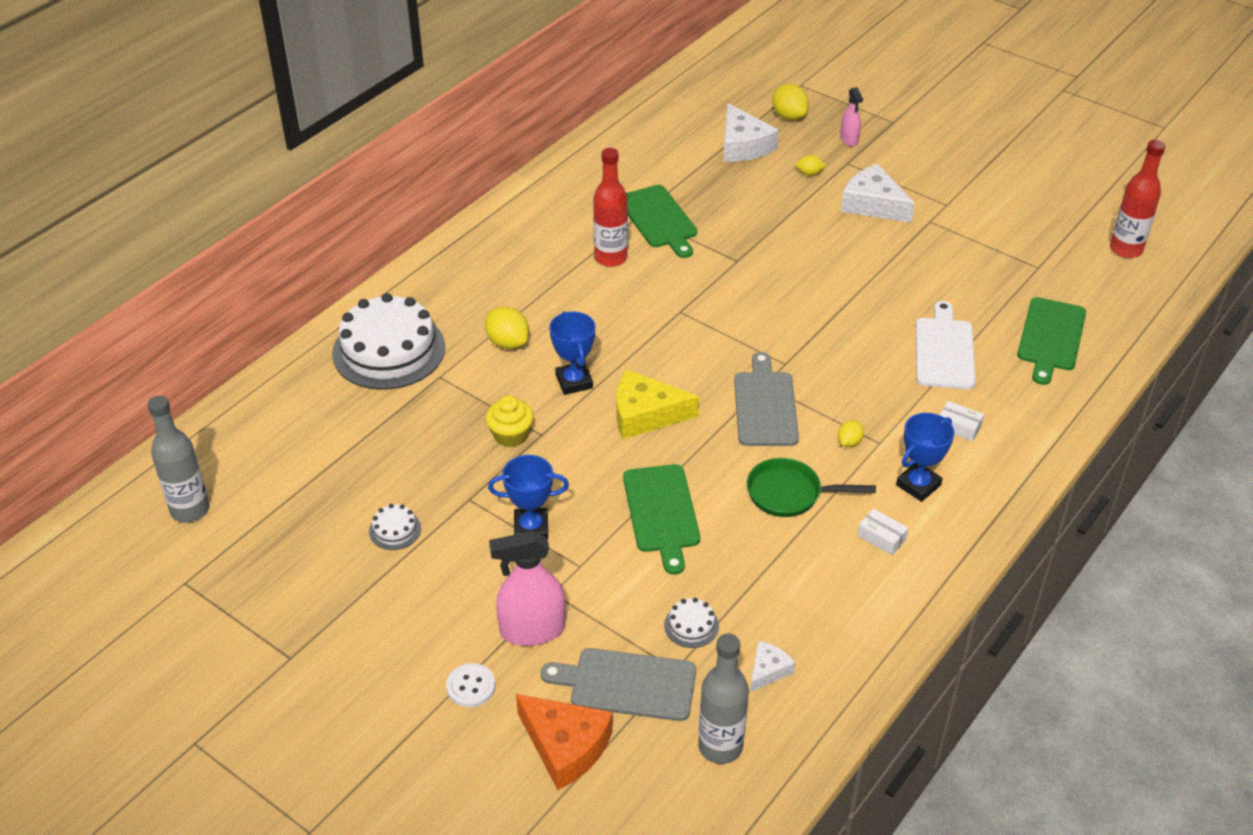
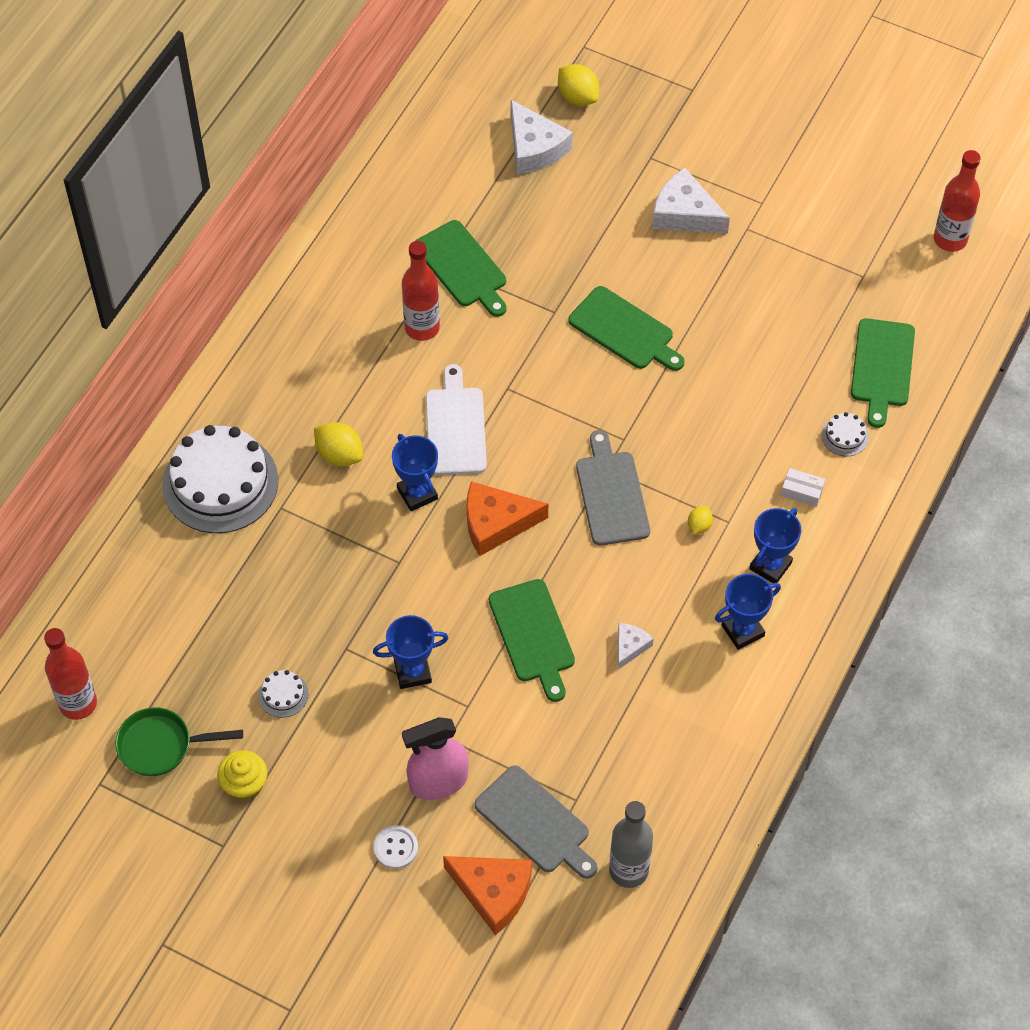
camera: 10 degrees left, 15 degrees up
(190, 510) = (78, 703): grey bottle -> red bottle
(511, 435) = (369, 568): yellow cupcake -> yellow cupcake (244, 784)
(627, 684) = (535, 823): grey cutting board -> grey cutting board turned 135 degrees counterclockwise
(645, 414) = (496, 523): yellow cheese -> orange cheese
(691, 625) = (582, 753): white cake -> white cake (845, 436)
(768, 670) = (659, 788): white cheese -> white cheese (630, 647)
(790, 494) = (651, 595): green pan -> green pan (161, 745)
(801, 281) = (624, 330): none -> green cutting board
(809, 173) = (612, 179): yellow lemon -> none
(849, 139) = (647, 123): pink spray bottle -> none
(881, 537) = (742, 631): white box -> blue trophy
(944, 350) = (778, 399): white cutting board -> white cutting board (455, 427)

